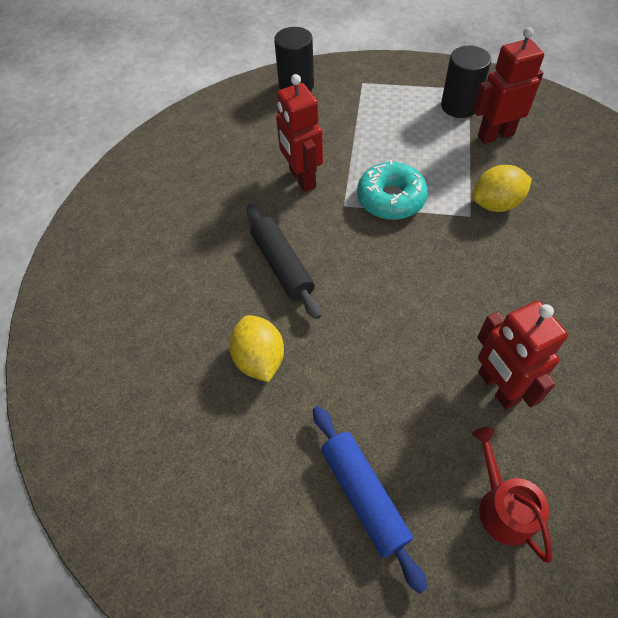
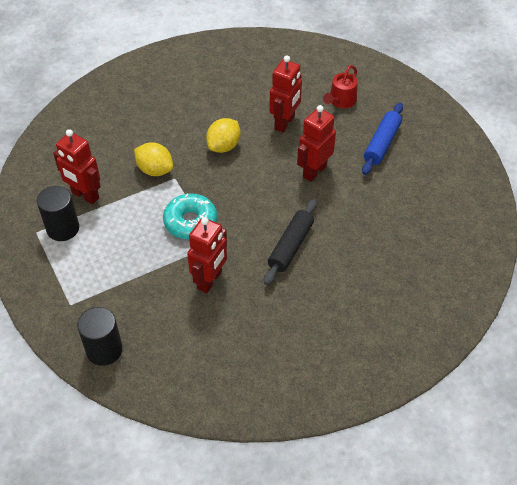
camera: 130 degrees left, 5 degrees down
(259, 359) = (358, 219): yellow lemon -> yellow lemon (224, 146)
(376, 363) = (314, 171): none -> red robot

